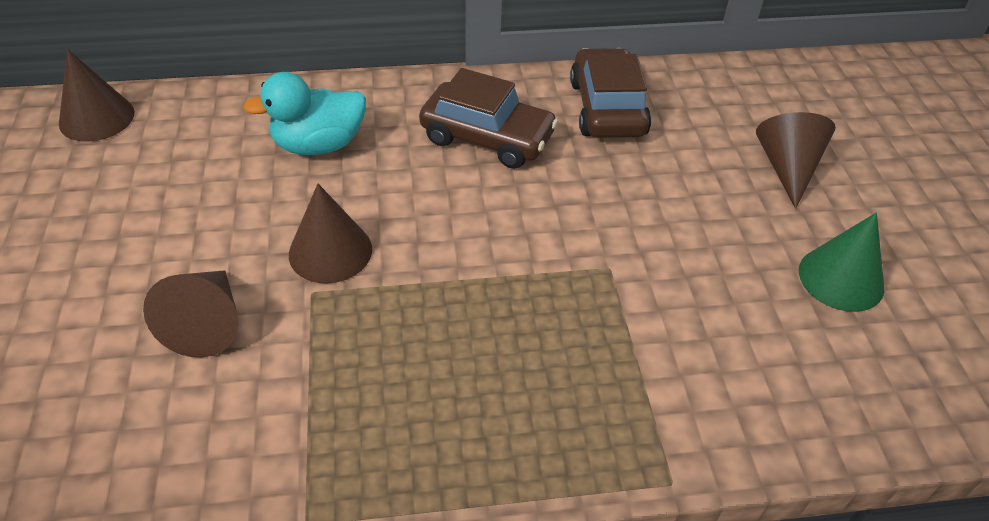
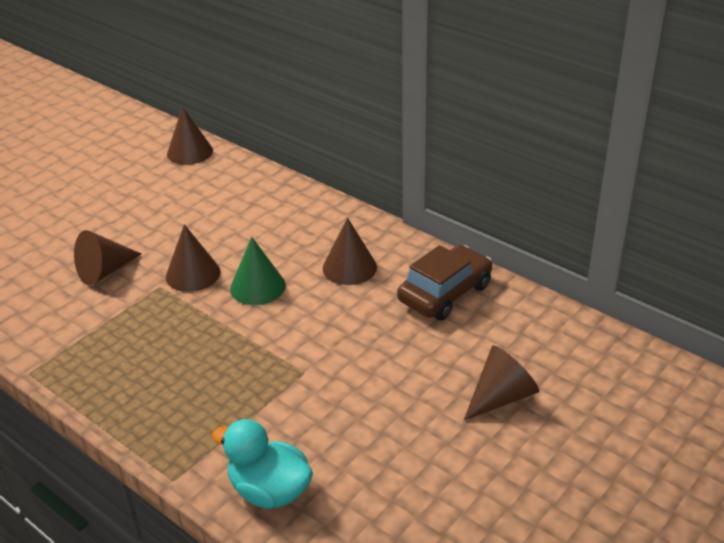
camera: 50 degrees right, 10 degrees down
(318, 145) = (262, 221): turquoise duck -> turquoise duck (269, 490)
(487, 137) = (349, 267): brown car -> brown cone
(841, 278) = (422, 472): green cone -> green cone (257, 287)

